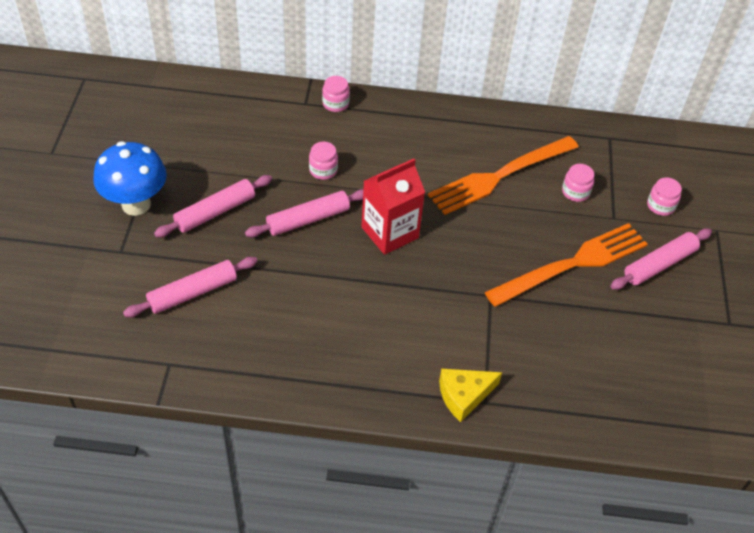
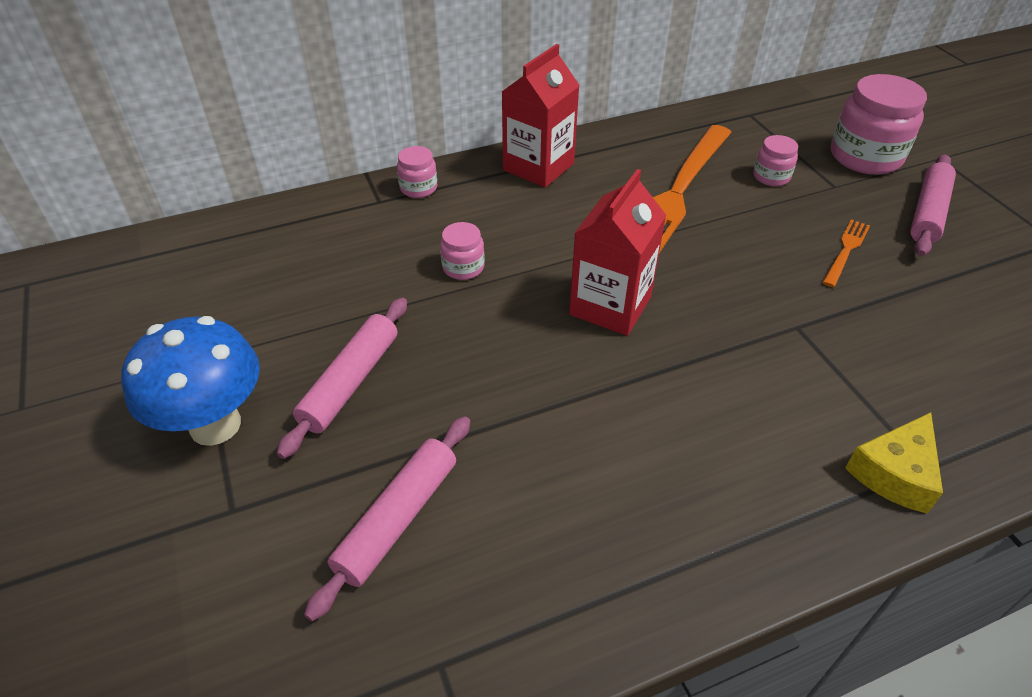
camera: 25 degrees left, 5 degrees down
(308, 219) = (491, 335): pink rolling pin -> none
(423, 119) = (538, 167): none -> red carton
(572, 264) = (846, 250): orange fork -> orange fork, size x0.45
(660, 206) = (865, 157): pink jar -> pink jar, size x1.98

